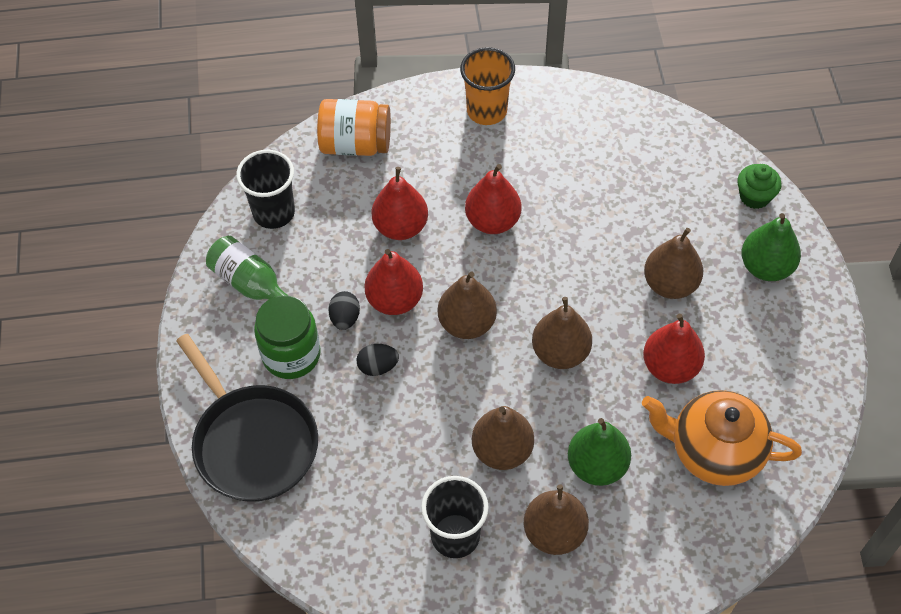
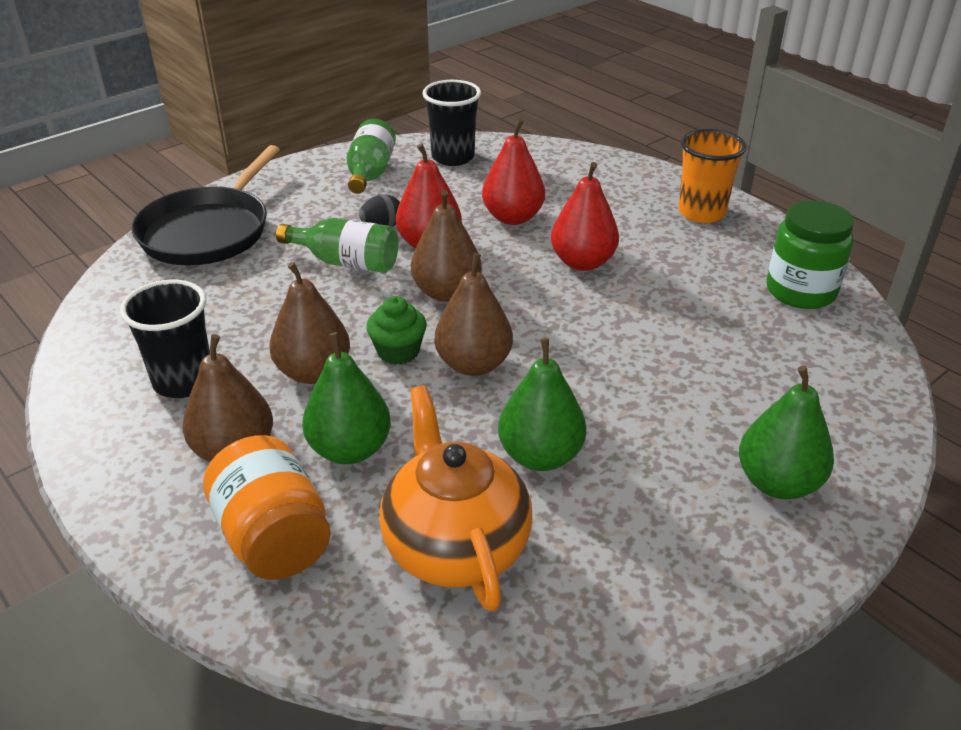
camera: 55 degrees right, 20 degrees down
(291, 355) = (317, 216): green jar -> green jar (800, 291)
(355, 144) = (570, 166): orange jar -> orange jar (273, 538)
(378, 367) = (346, 262): black egg -> green bottle
(670, 284) = (653, 410): brown pear -> none
(670, 367) = (540, 456): red pear -> green pear
(754, 196) = (863, 430): green cupcake -> green cupcake (398, 351)

